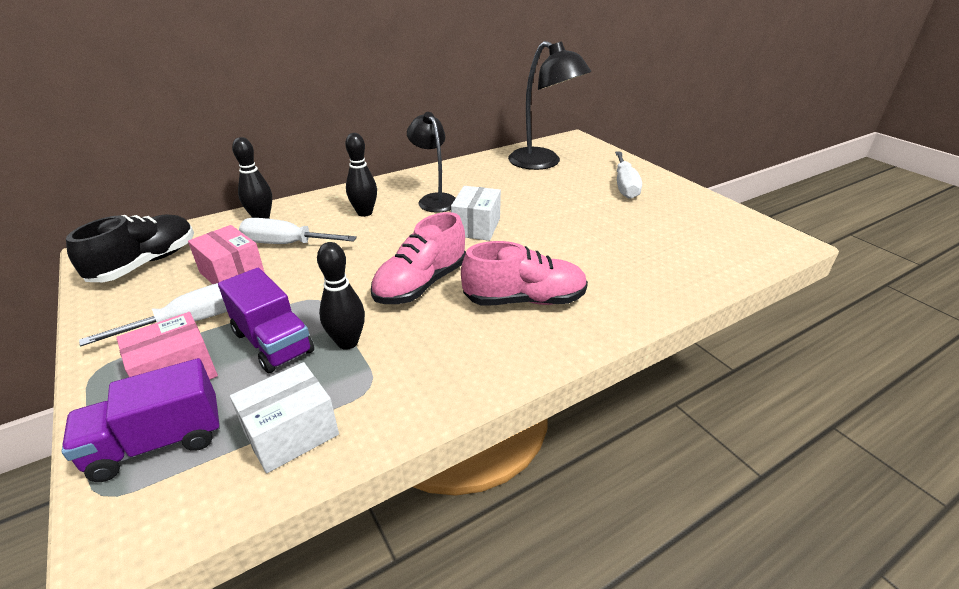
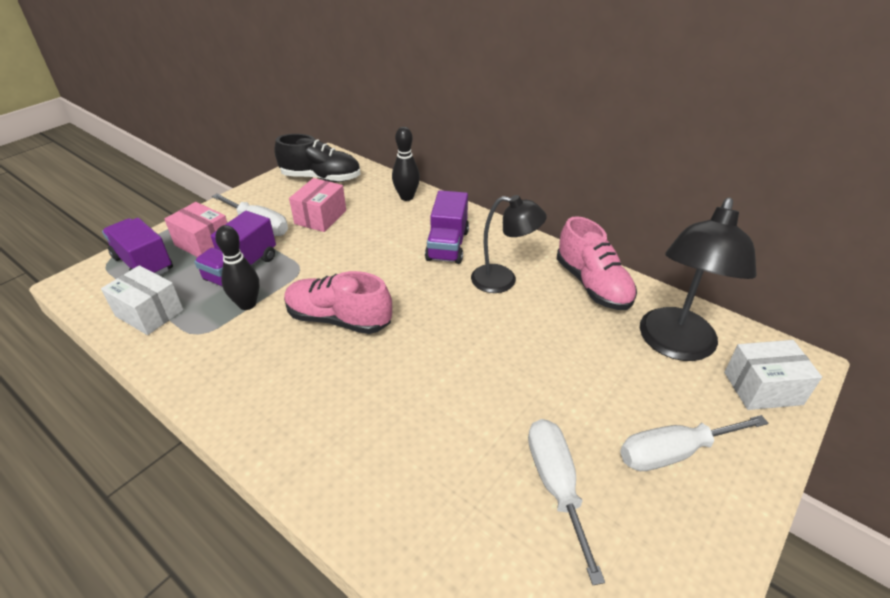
camera: 70 degrees right, 5 degrees up
(286, 244) = (372, 224): white screwdriver -> white screwdriver (556, 485)
(364, 213) = (447, 245): black bowling pin -> purple truck
(434, 199) = (503, 280): black lamp -> black lamp turned 60 degrees clockwise
(476, 227) = (461, 327): white box -> white box (762, 388)
(524, 300) = (334, 399): pink shoe -> pink shoe (592, 285)

